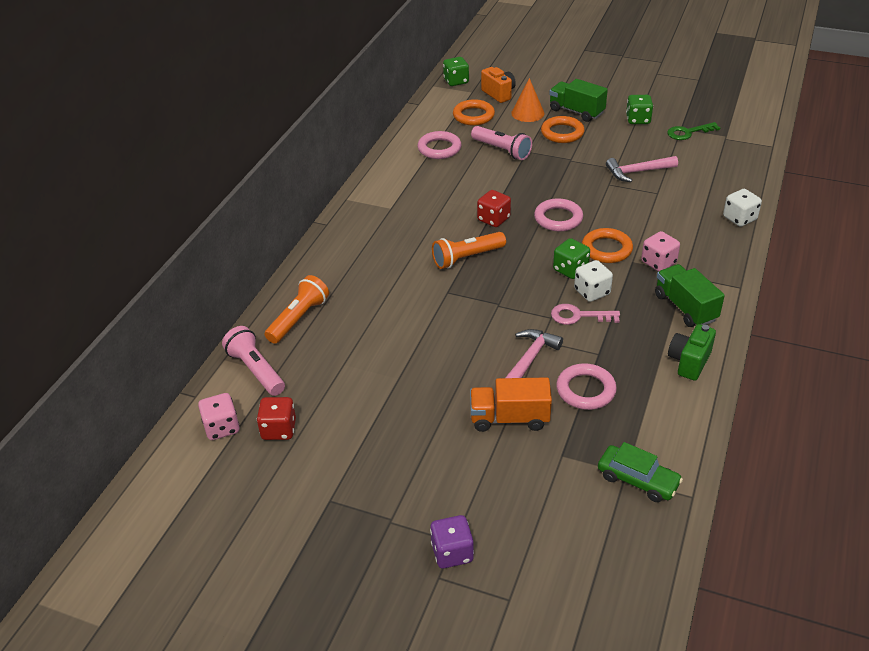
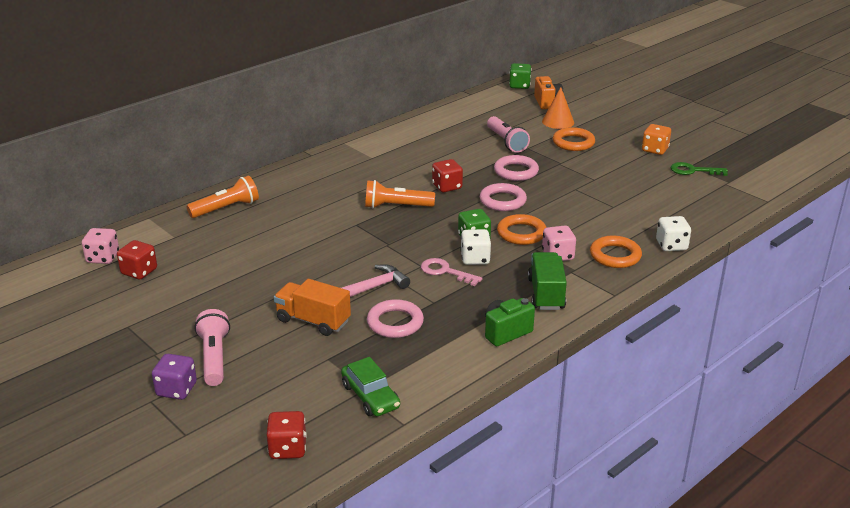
camera: 25 degrees right, 10 degrees down
(256, 370) = (162, 231): pink flashlight -> pink flashlight (214, 358)
(439, 148) = (454, 128): pink ring -> pink ring (516, 171)
(473, 116) = (508, 113): orange ring -> orange ring (615, 256)
(576, 111) = (603, 131): green truck -> none
(618, 570) = (288, 448): none -> red dice
(637, 172) = (611, 187): pink hammer -> none
(638, 120) = (655, 150): green dice -> orange dice

